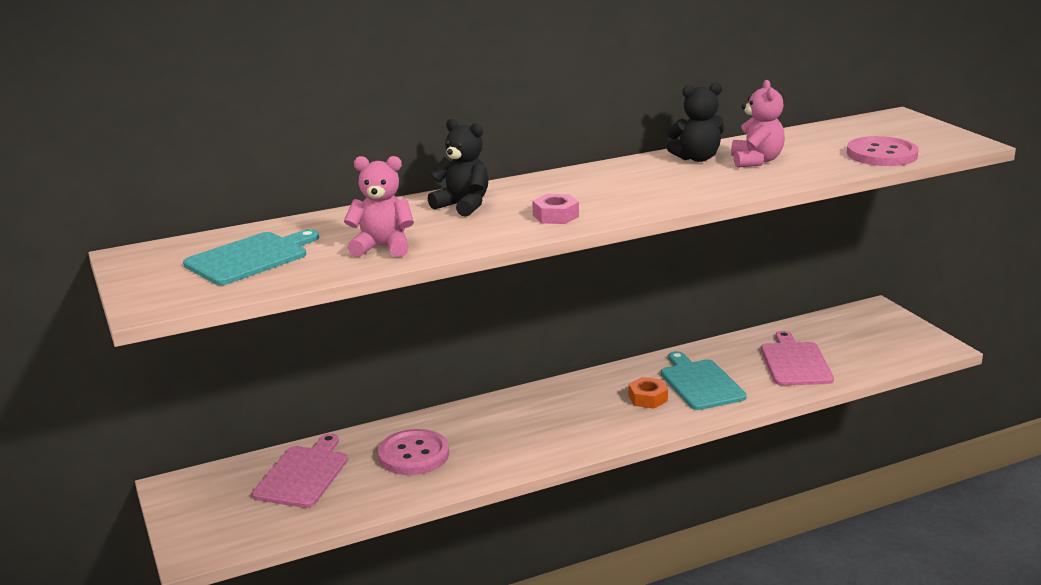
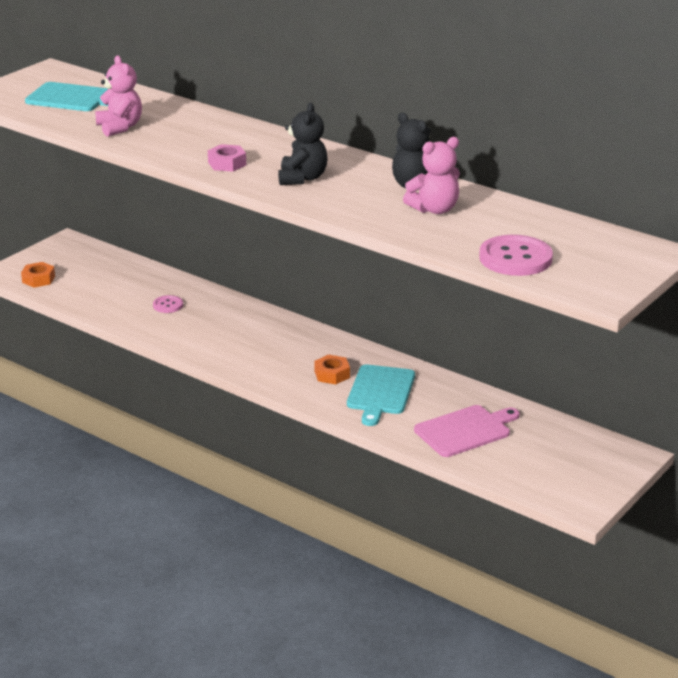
camera: 60 degrees right, 5 degrees up
(245, 530) = (38, 279): none -> orange nut
(303, 474) = (113, 276): pink cutting board -> none
(413, 455) = (168, 305): pink button -> pink button, size x0.53
(463, 206) = (219, 131): black teddy bear -> black teddy bear (302, 178)
(700, 383) = (380, 392): turquoise cutting board -> turquoise cutting board turned 150 degrees clockwise

